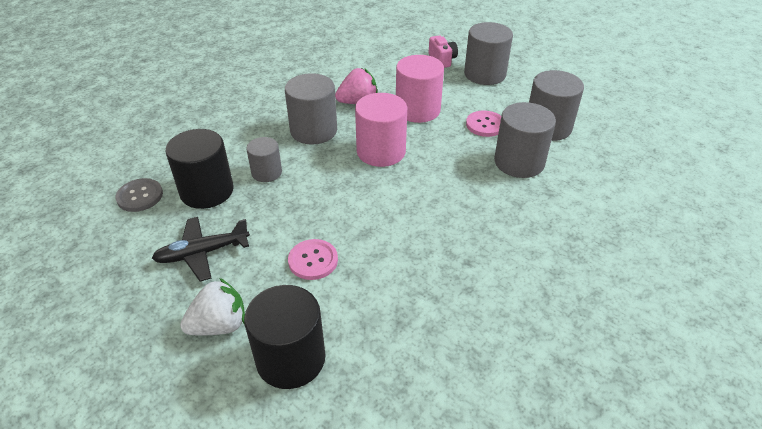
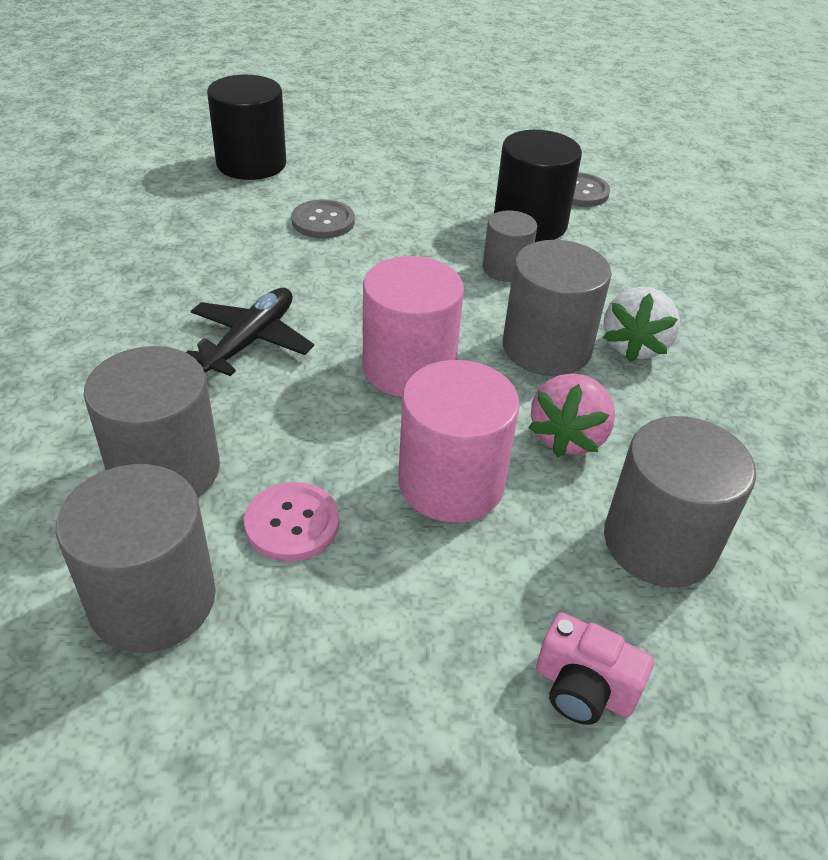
camera: 135 degrees right, 0 degrees up
(202, 253) = (436, 183): black plane -> black plane (251, 341)
(219, 325) = (339, 156): white strawberry -> white strawberry (634, 346)
(313, 260) = (323, 221): pink button -> grey button
(485, 74) = (431, 705): grey cylinder -> grey cylinder (659, 542)

